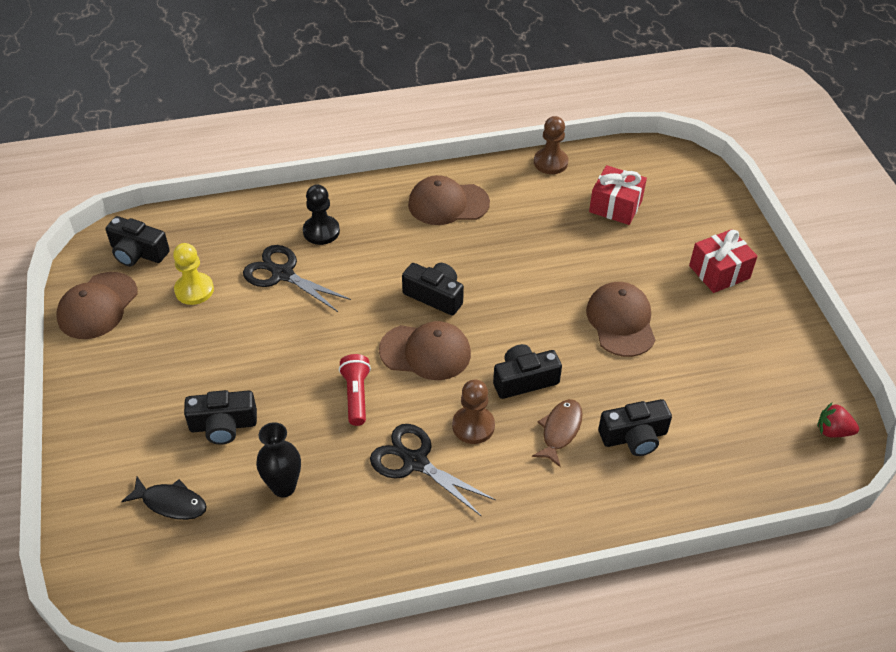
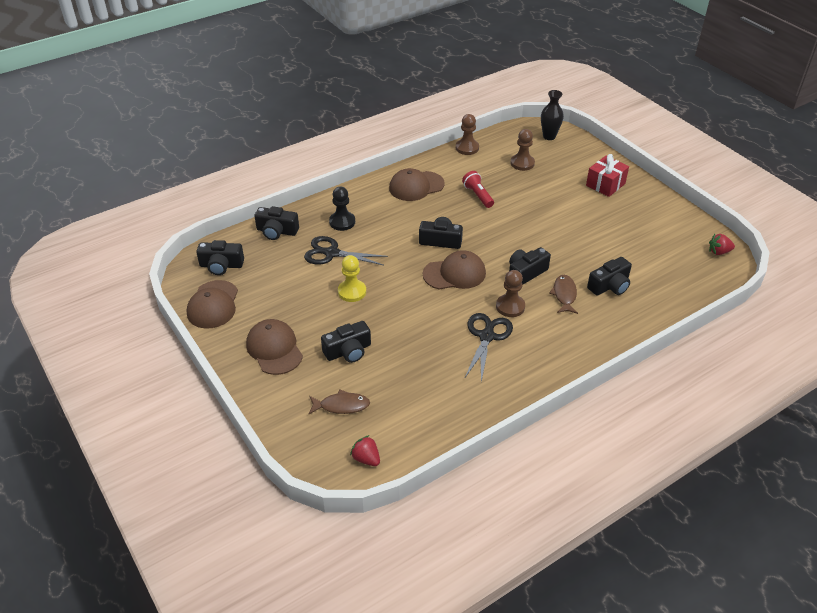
camera: 20 degrees left, 5 degrees down
(158, 592) = (366, 459): none -> red strawberry
(171, 503) = (341, 406): black fish -> brown fish
(194, 290) = (276, 278): yellow pawn -> yellow pawn (352, 292)
(232, 222) = (277, 231): none -> black camera
(283, 487) = (411, 374): black vase -> black vase (549, 136)
(356, 395) = (425, 310): red flashlight -> red flashlight (478, 195)
(415, 462) = (487, 336): black scissors -> black scissors turned 90 degrees clockwise
(615, 206) = (522, 163): red gift -> brown pawn
(621, 321) = (564, 226): brown cap -> brown cap (274, 349)

